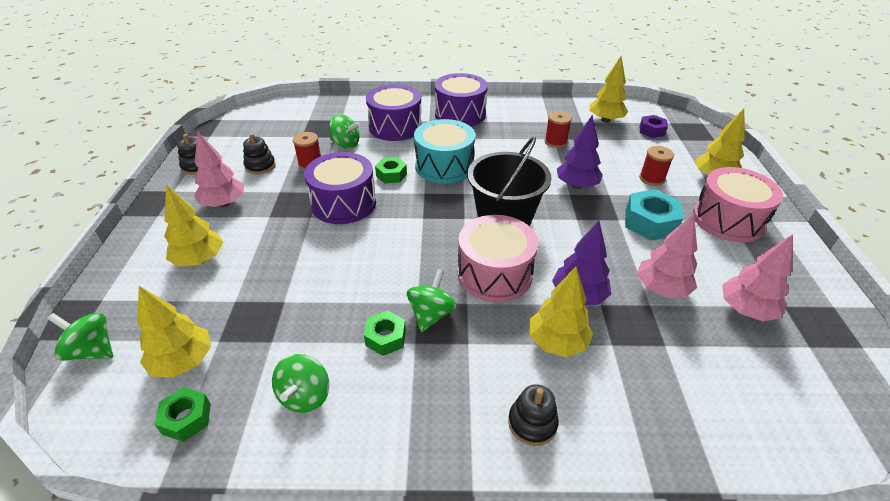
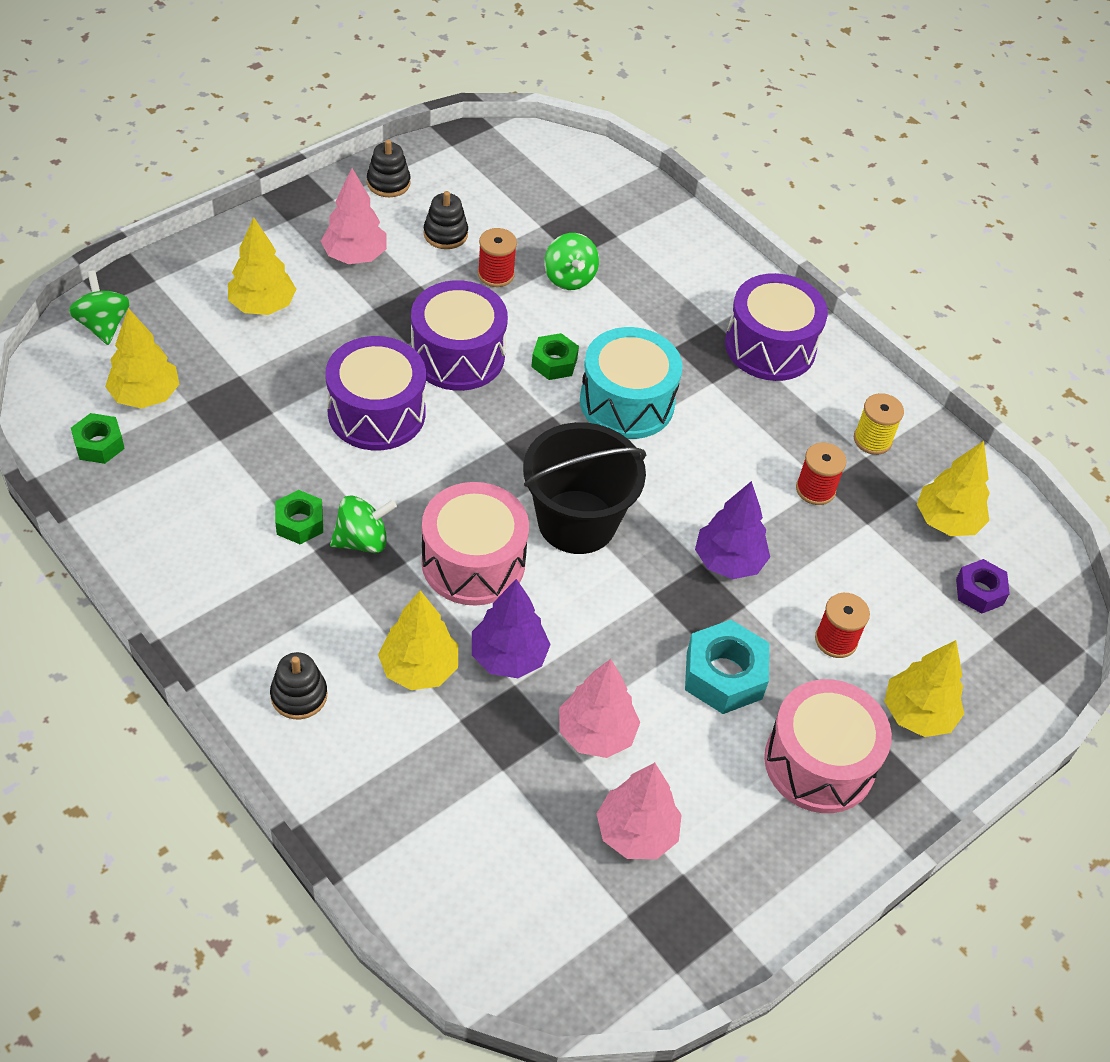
camera: 45 degrees right, 10 degrees up
(305, 396) = (185, 508): green spinning top -> none
(395, 127) = (661, 299): purple drum -> purple drum (376, 413)
(542, 116) = (872, 440): none -> yellow spool

